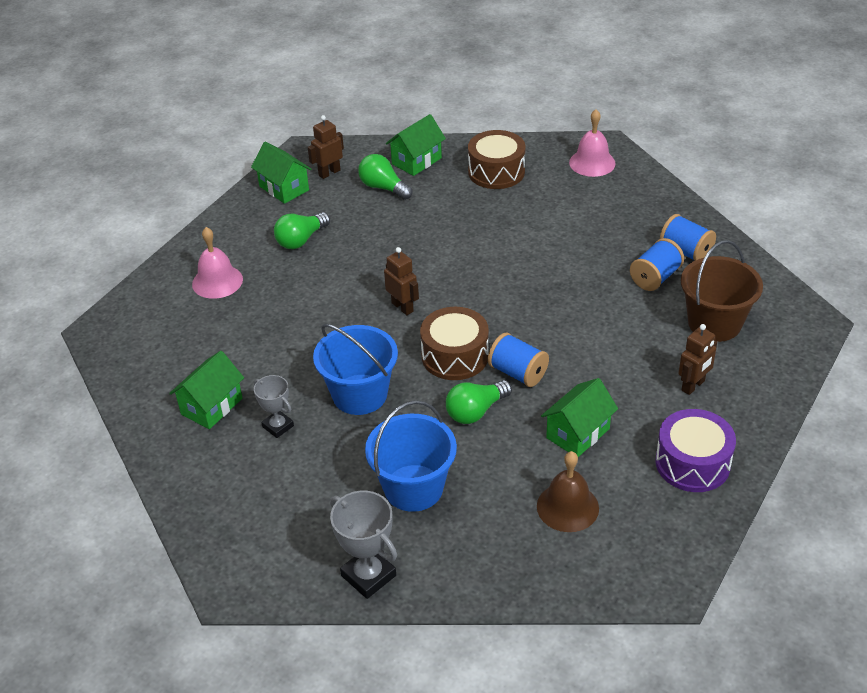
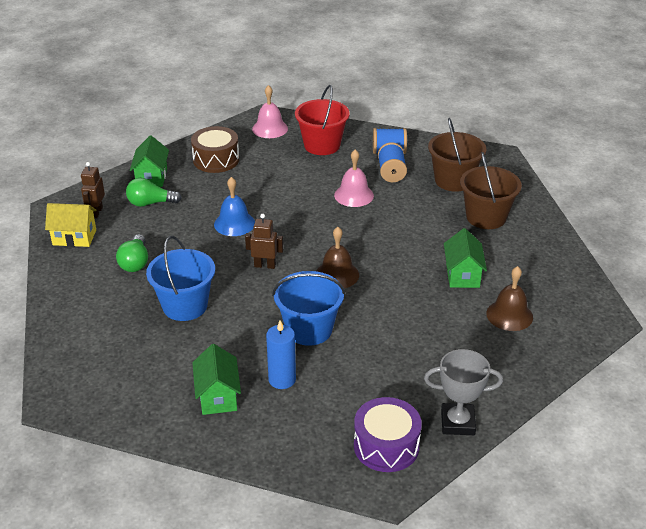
camera: 45 degrees left, 5 degrees down
(217, 281) = (107, 320): pink bell -> pink bell (354, 195)
(278, 426) = (282, 379): grey trophy -> blue candle
(284, 188) = (74, 237): green house -> yellow house
(413, 488) = (415, 359): blue bucket -> blue bucket (185, 306)
(429, 248) = (234, 223): none -> blue bell
(455, 356) = (337, 274): brown drum -> brown bell
(476, 411) = (392, 297): green light bulb -> none
(518, 373) = (386, 263): blue spool -> none
(621, 208) = (322, 145): none -> red bucket
(692, 463) = (537, 255): purple drum -> purple drum (386, 446)
(693, 386) = (486, 217): brown robot -> brown bucket

